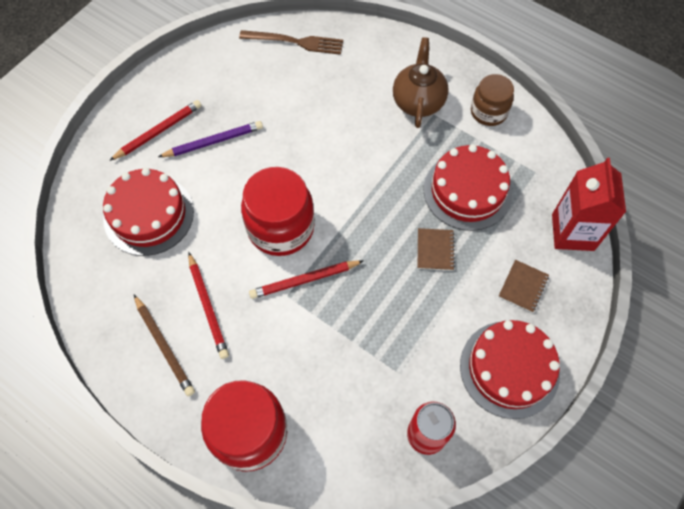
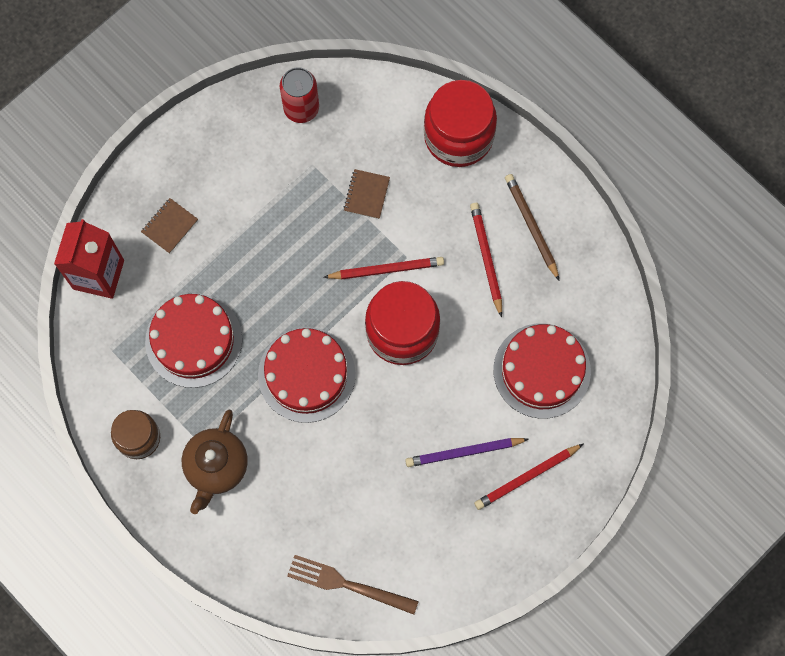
camera: 170 degrees left, 10 degrees up
(435, 250) = (246, 279): brown notebook -> brown notebook (367, 194)
(509, 369) = (209, 151): red cake -> red cake (306, 374)

